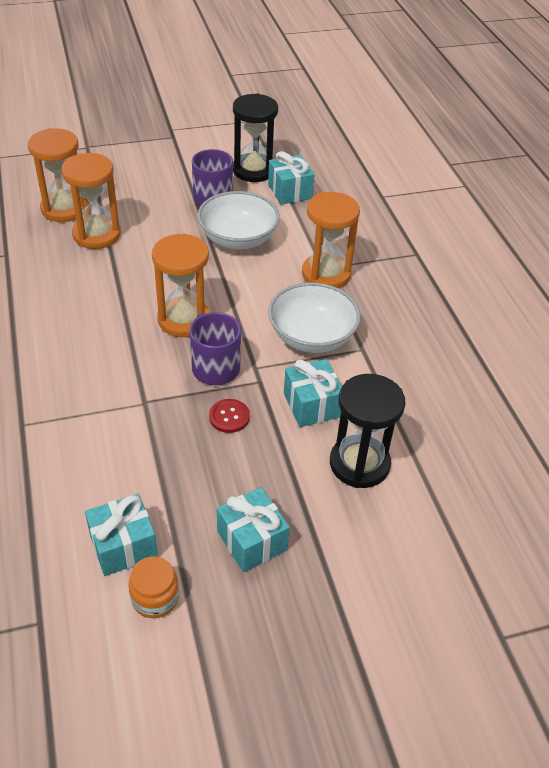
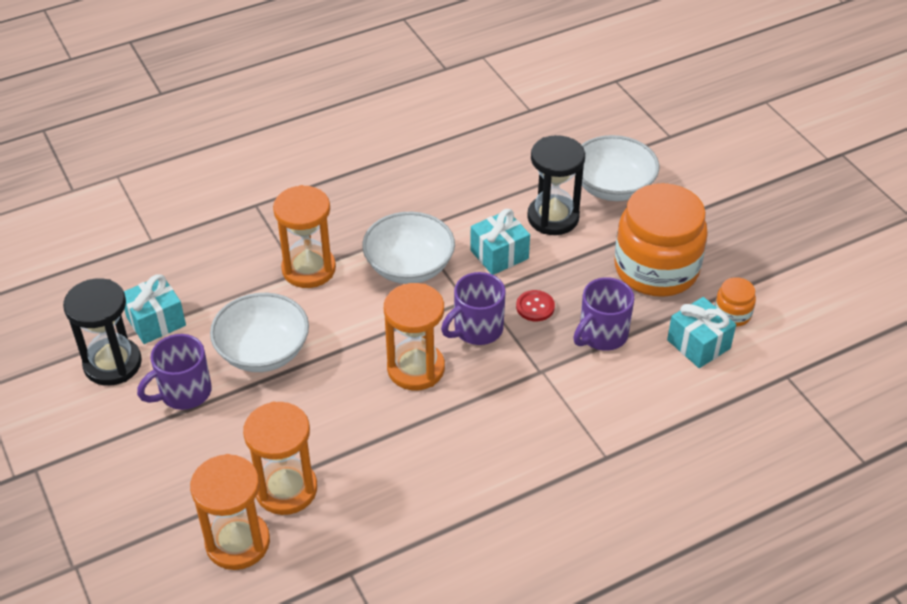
camera: 100 degrees left, 0 degrees up
(171, 461) = (602, 335): none -> purple mug
(252, 540) = (656, 269): turquoise gift -> orange jar
(403, 537) = (612, 187): none -> white bowl

